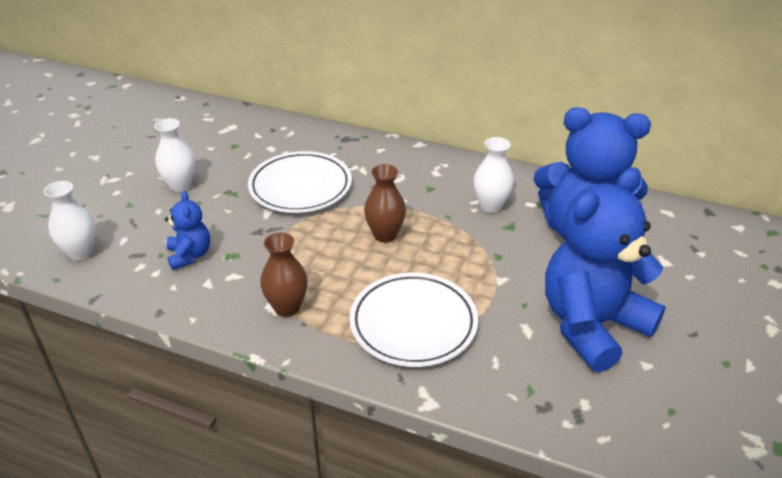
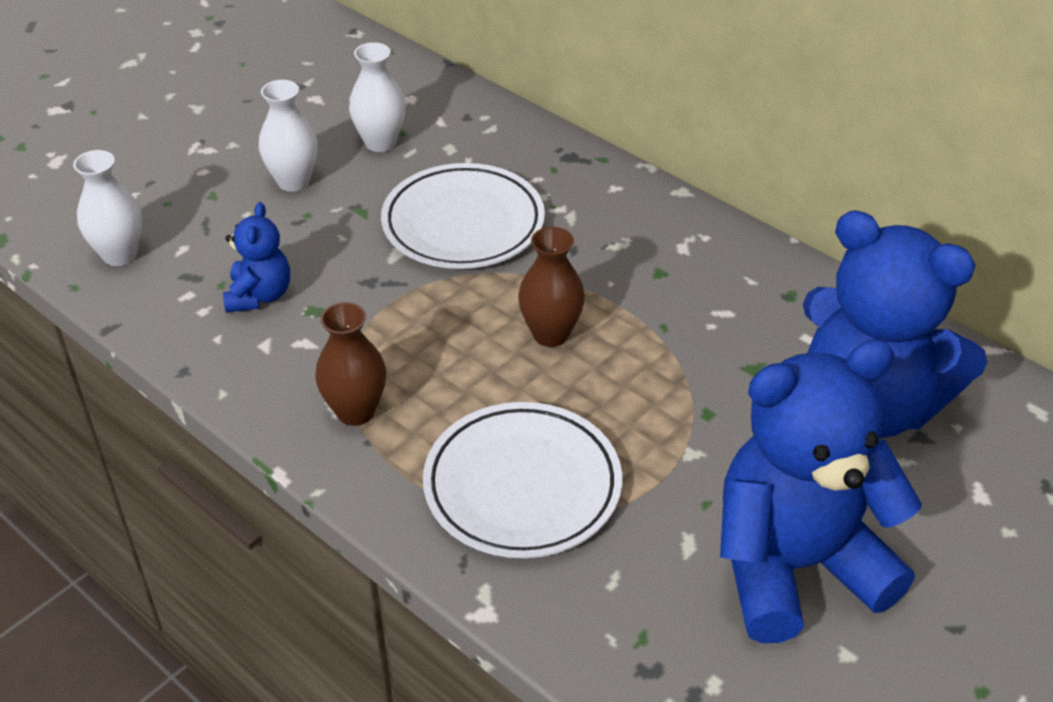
camera: 20 degrees right, 5 degrees up
(490, 206) = (741, 326): white vase -> white vase (380, 142)

